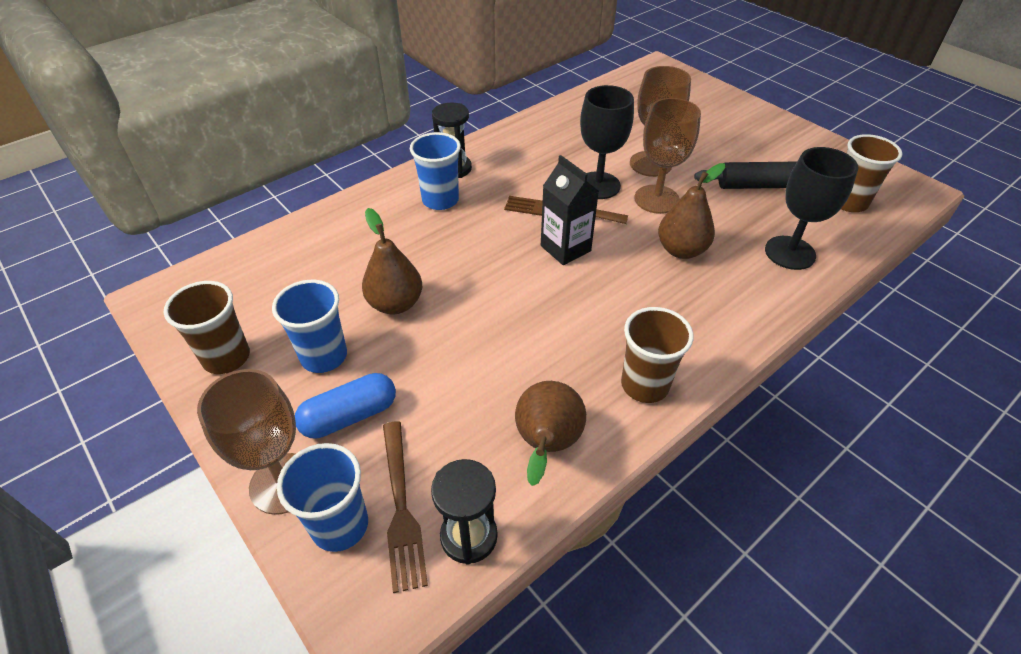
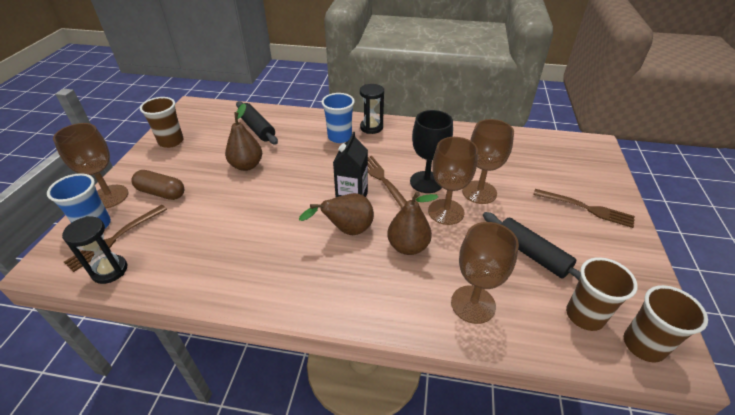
camera: 50 degrees right, 5 degrees down
(321, 257) = (257, 128): none -> black rolling pin
(324, 356) = (193, 165): blue cup -> none
(350, 416) = (161, 193): blue capsule -> brown capsule
(546, 445) = (188, 268): brown pear -> brown pear (347, 230)
(644, 385) = (266, 287): brown cup -> brown cup (643, 345)
(734, 124) = (587, 208): none -> brown fork
(790, 253) = (473, 304): black goblet -> brown goblet

